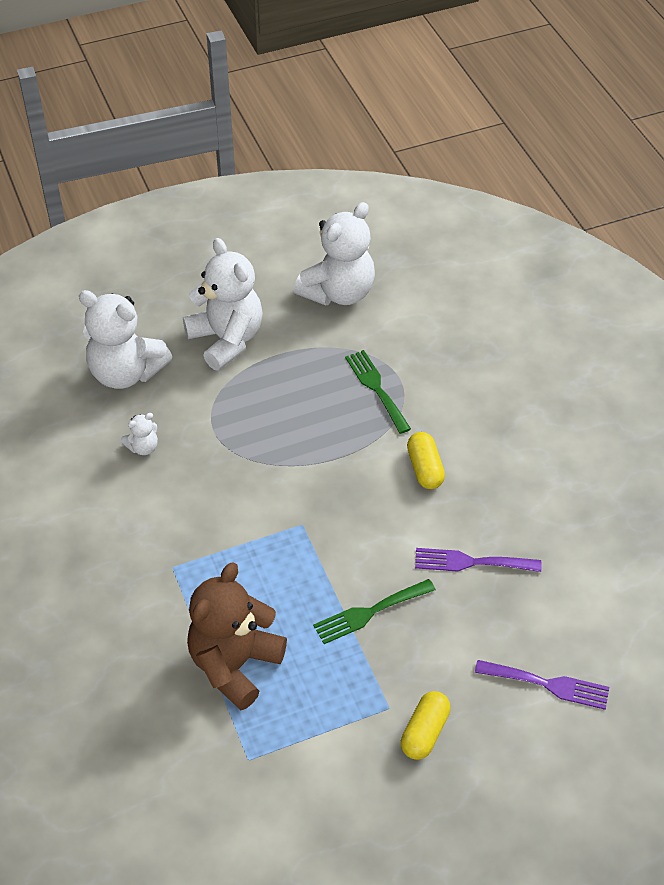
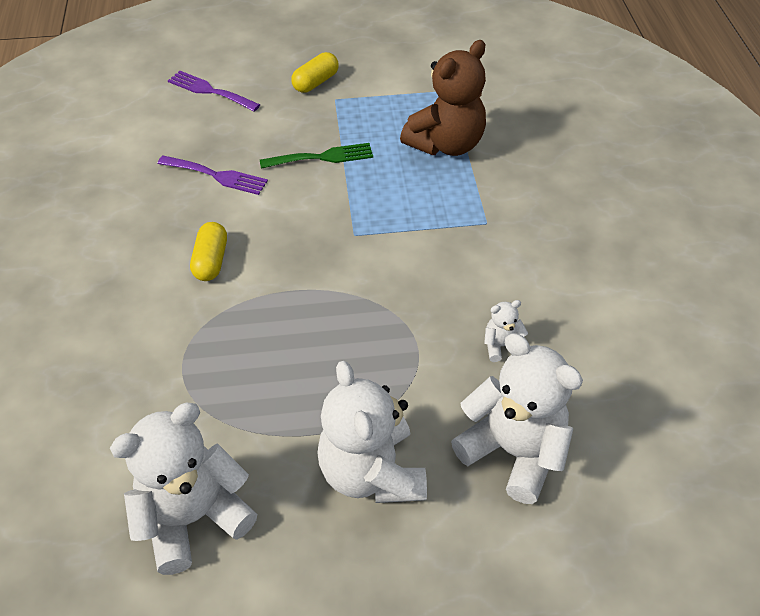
camera: 165 degrees left, 0 degrees up
(376, 388) = (215, 360): green fork -> none

